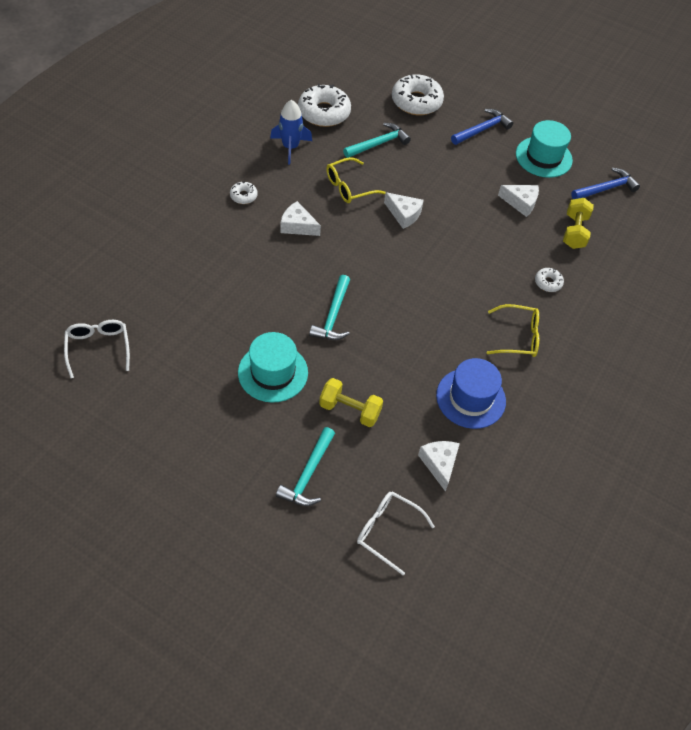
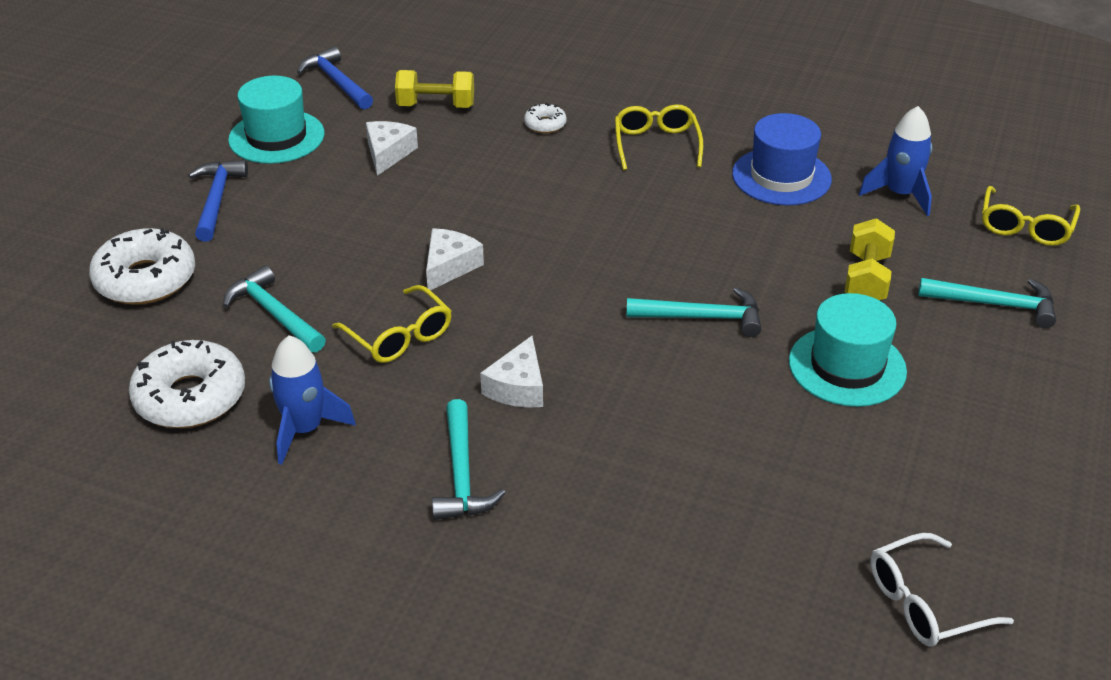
camera: 95 degrees left, 15 degrees down
(243, 196) = (462, 474): white donut -> turquoise hammer
(388, 531) = (1025, 226): white glasses -> yellow glasses
(439, 464) = (900, 194): white cheese -> blue rocket
(482, 129) = (216, 200): blue hammer -> blue hammer turned 45 degrees clockwise

